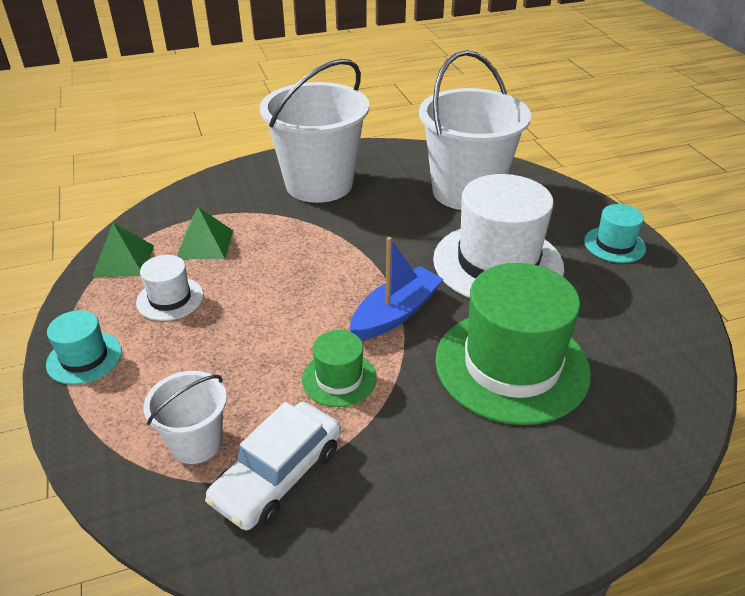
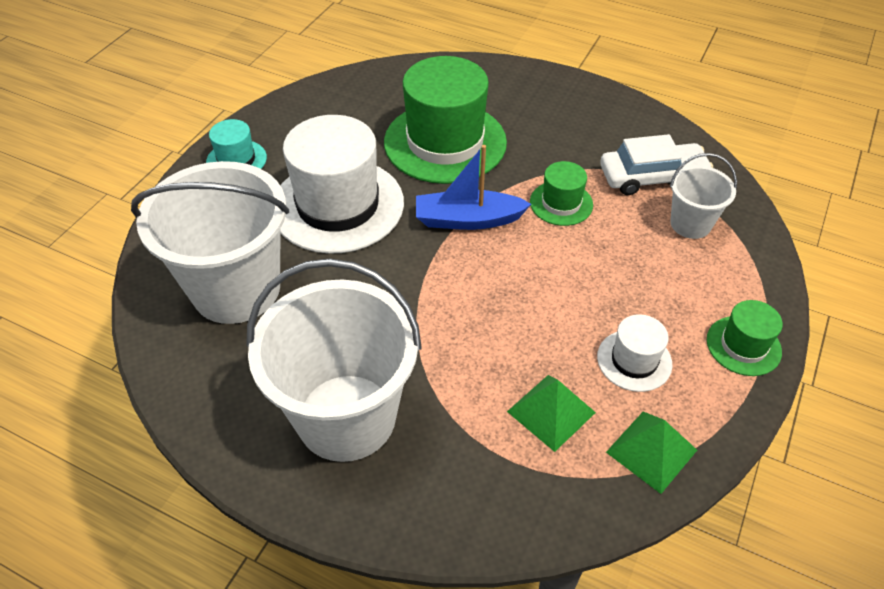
camera: 135 degrees left, 10 degrees up
(84, 358) = (743, 345): turquoise hat -> green hat

